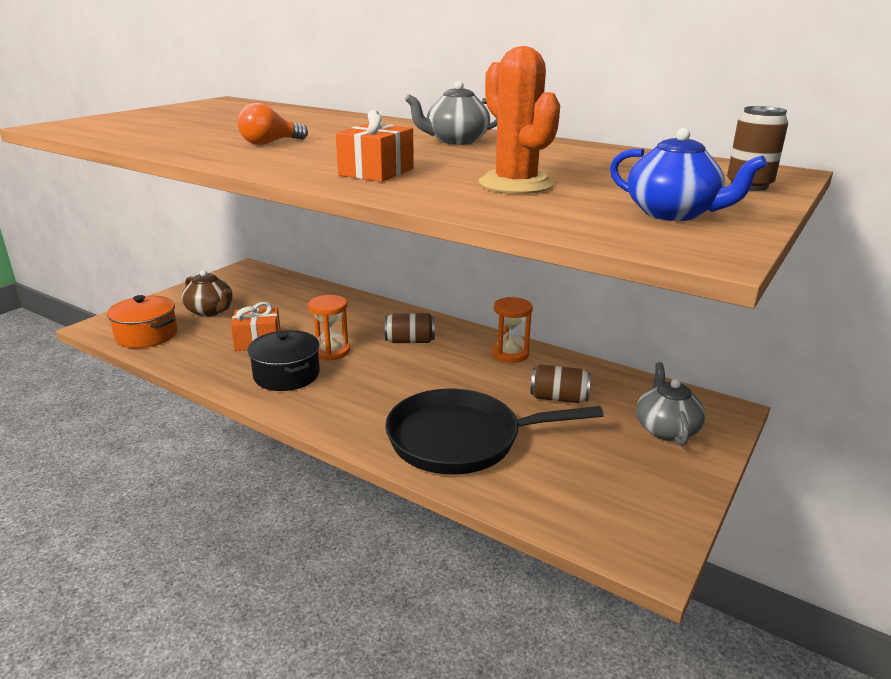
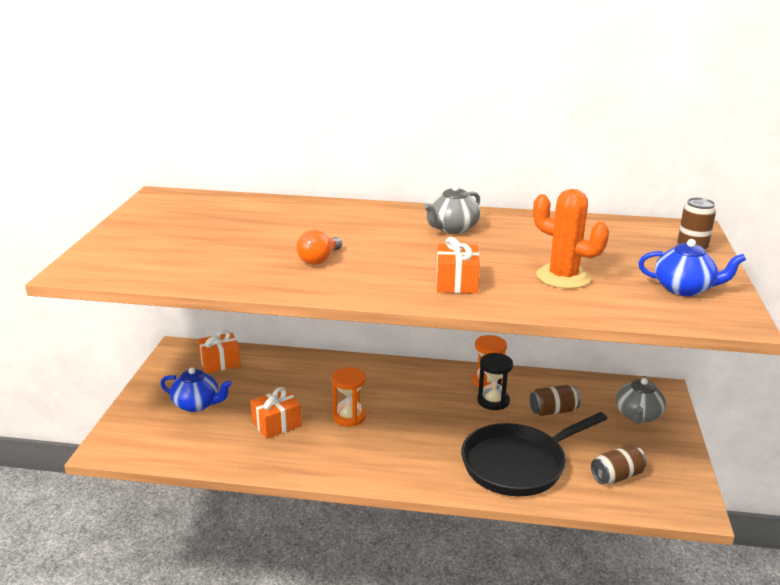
camera: 25 degrees left, 0 degrees up
(147, 335) = (166, 445): orange pot -> none
(210, 311) = (197, 404): brown teapot -> blue teapot
(268, 285) = (220, 362): none -> orange gift
(286, 375) = (336, 449): black pot -> none
(410, 341) = (402, 390): brown can -> brown can (616, 476)
(497, 372) = (493, 401): none -> black hourglass
(666, 429) = (638, 416): grey teapot -> grey teapot turned 135 degrees counterclockwise

